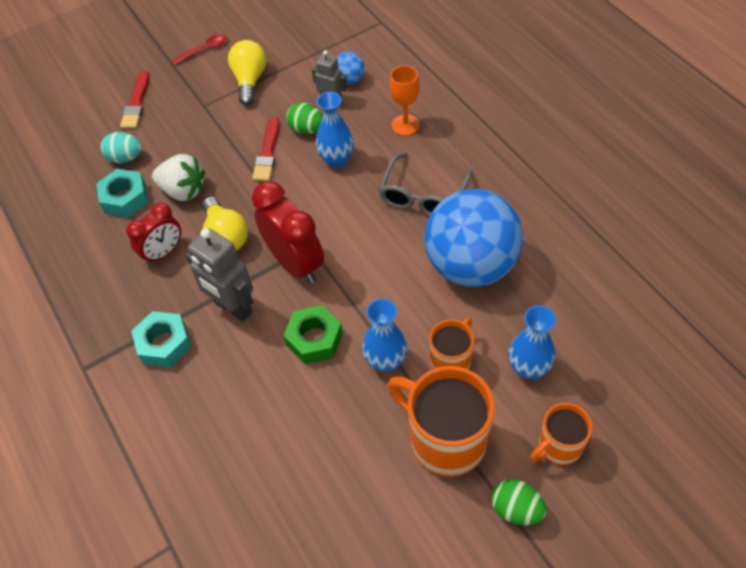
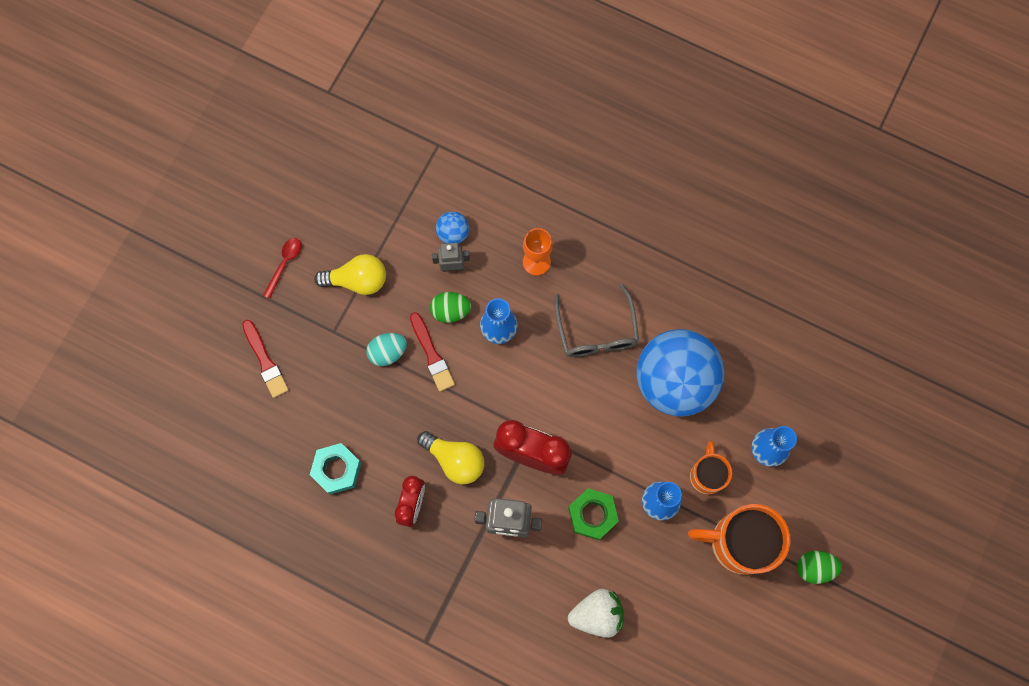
camera: 35 degrees left, 20 degrees up
(125, 158) = (303, 427): turquoise egg -> turquoise egg (388, 352)
(164, 344) = (476, 585): turquoise nut -> none
(183, 191) = (384, 434): white strawberry -> white strawberry (597, 614)
(250, 80) = (357, 280): yellow light bulb -> yellow light bulb turned 120 degrees clockwise
(558, 446) = (818, 503): orange mug -> none

